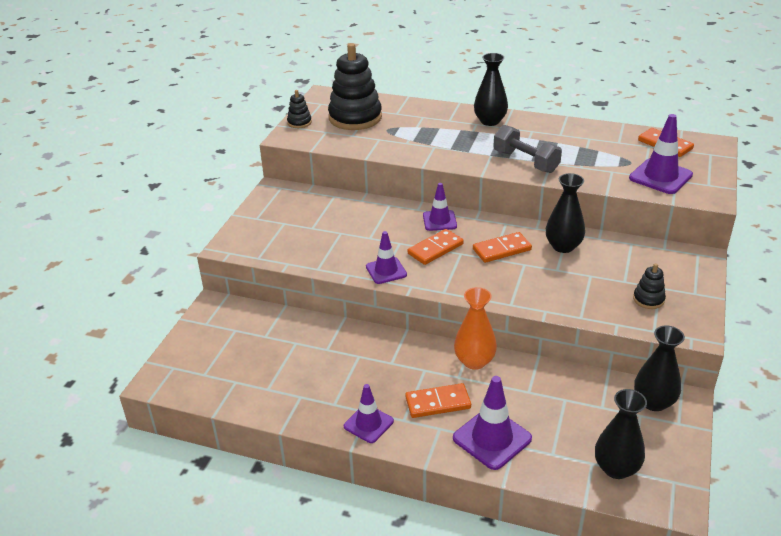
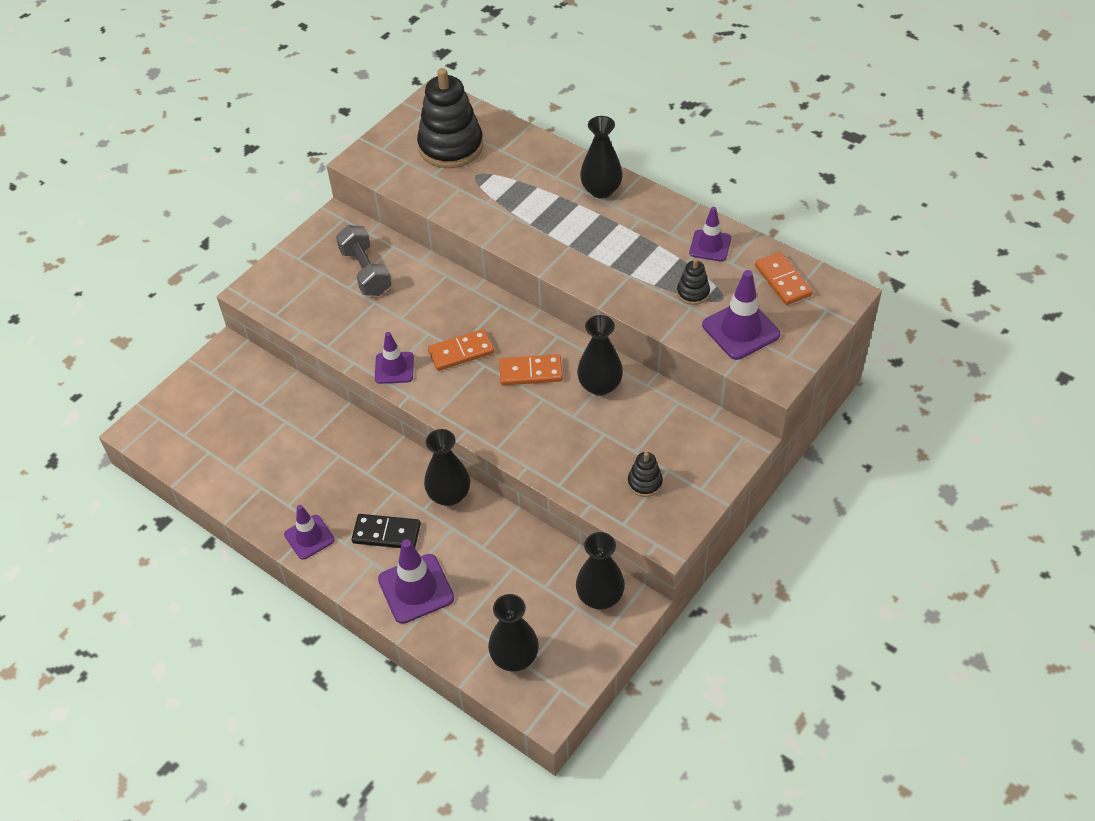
camera: 20 degrees right, 15 degrees up
(299, 122) = (385, 139): black stacking toy -> black stacking toy (693, 293)
(438, 403) = (386, 533): orange domino -> black domino
(439, 221) = (487, 313): purple traffic cone -> purple traffic cone (710, 246)
(474, 361) = (449, 495): orange vase -> black vase
(525, 162) = (602, 267): grey dumbbell -> grey dumbbell (366, 272)

